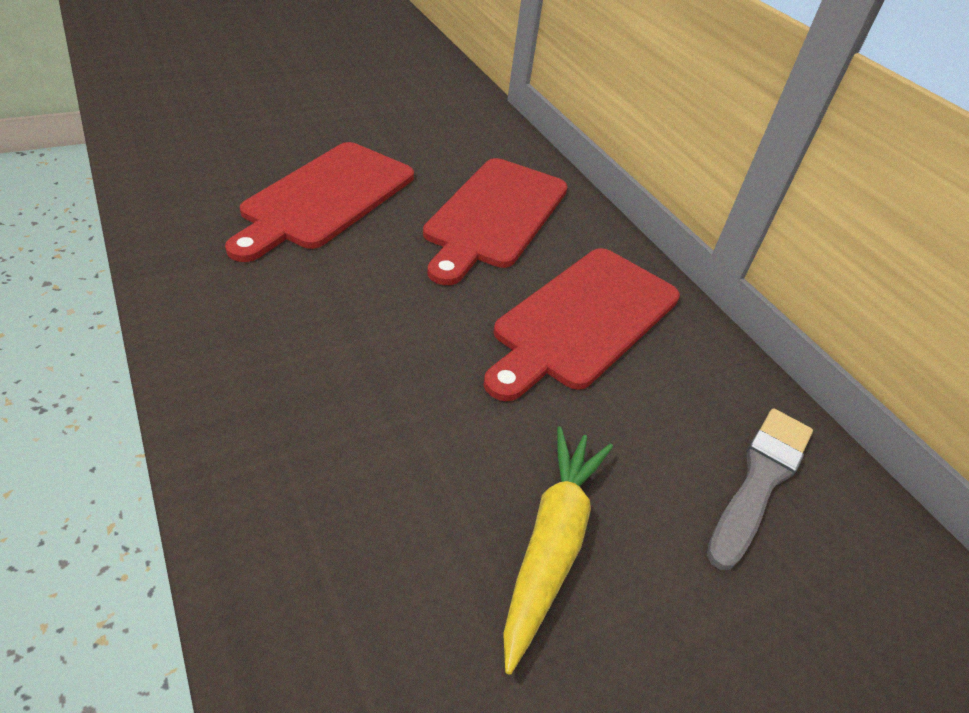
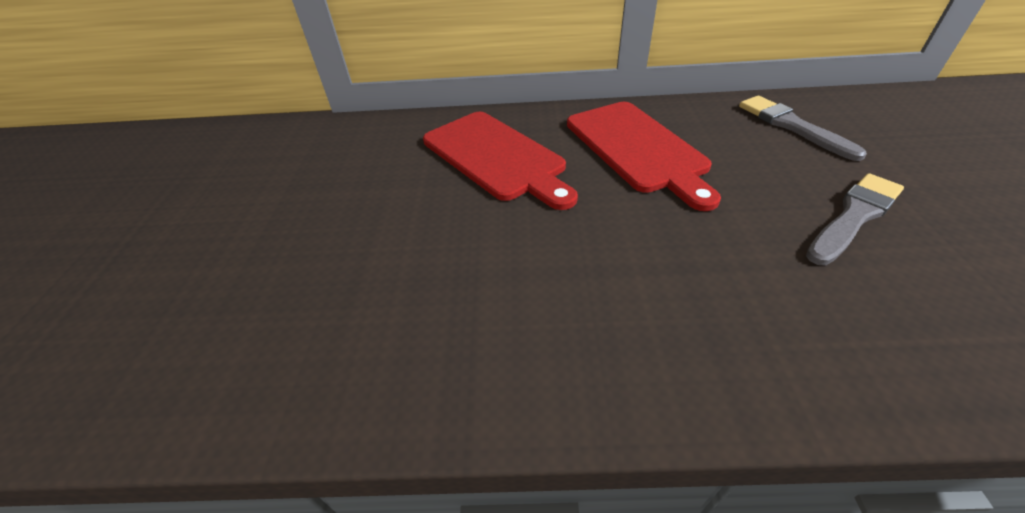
camera: 55 degrees left, 0 degrees up
(325, 198) = (410, 250): red cutting board -> none
(551, 543) = (854, 217): yellow carrot -> grey brush

